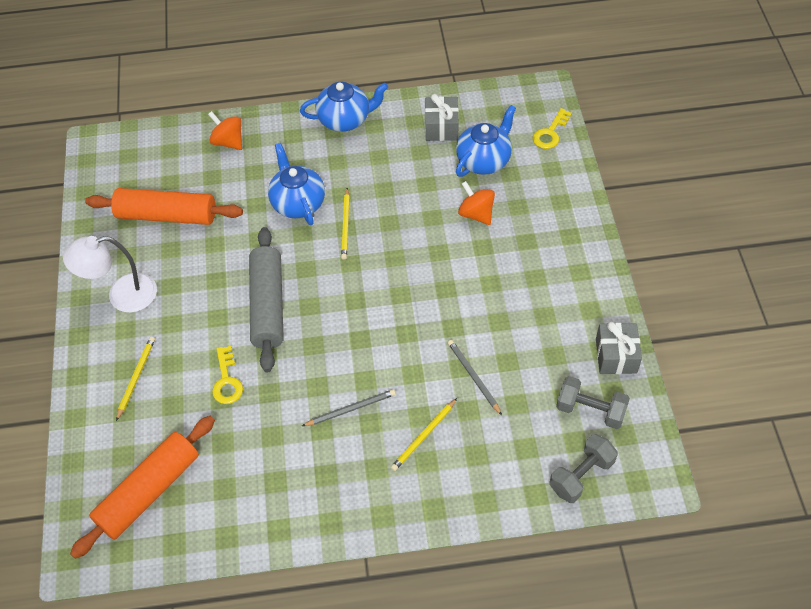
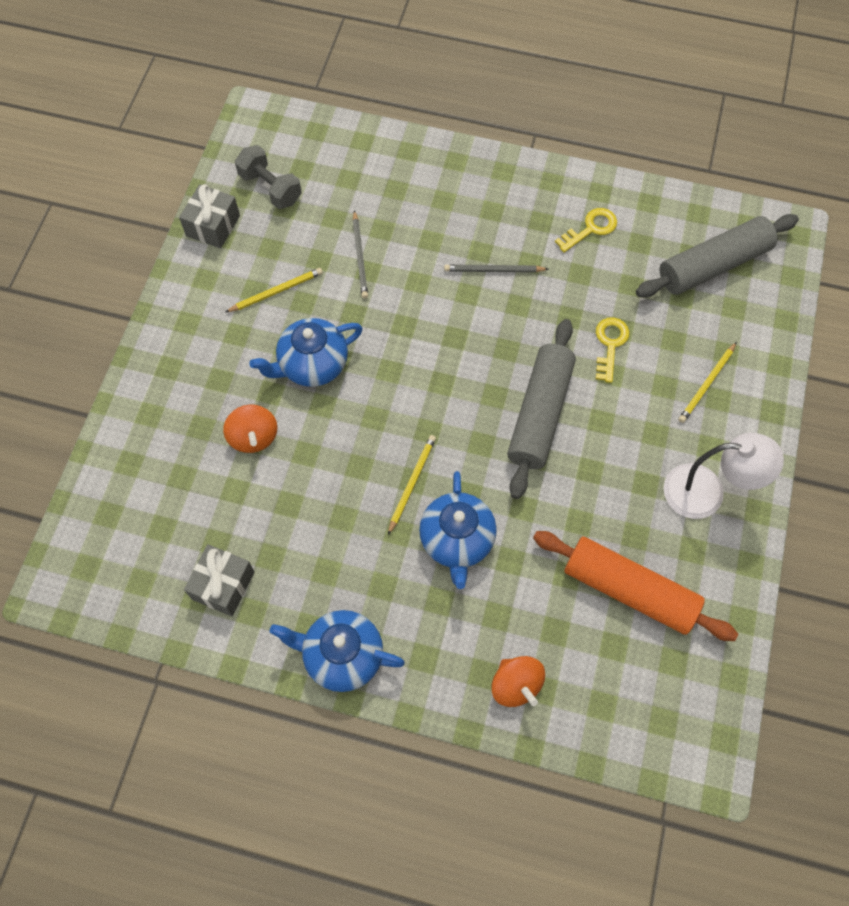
camera: 160 degrees left, 10 degrees up
(149, 491) = (713, 265): orange rolling pin -> grey rolling pin
(424, 436) = (435, 221): yellow pencil -> yellow pencil (276, 291)
(484, 160) = (200, 509): blue teapot -> blue teapot (312, 364)
(550, 133) = (95, 516): yellow key -> yellow key (590, 228)
(581, 475) = (314, 141): grey dumbbell -> none

